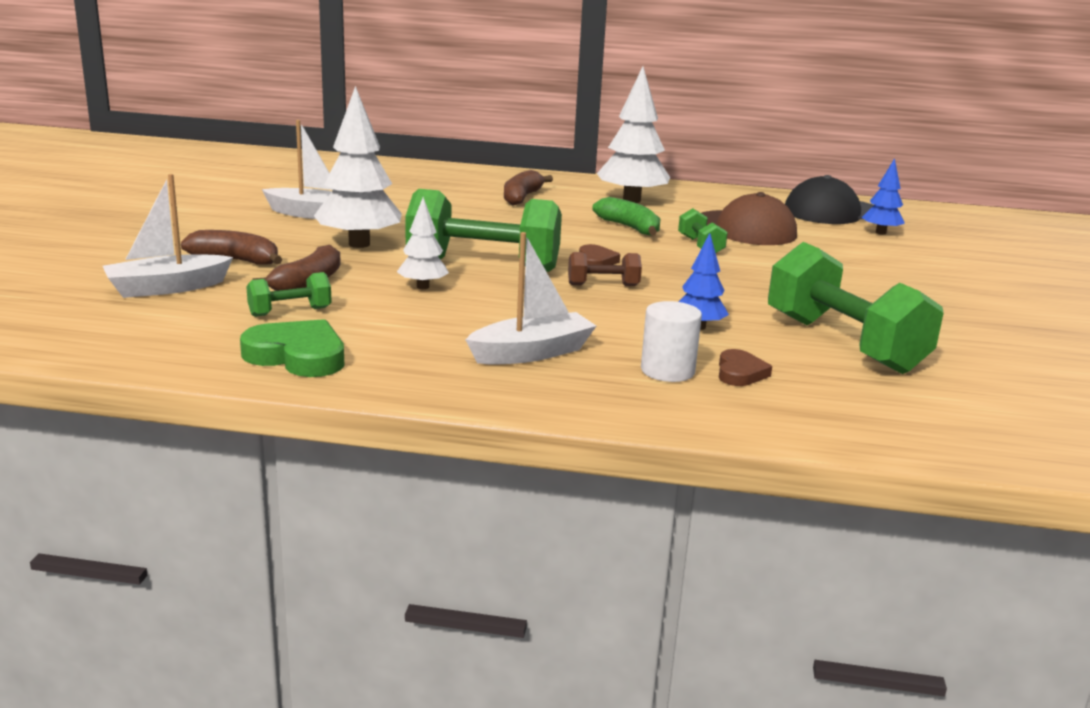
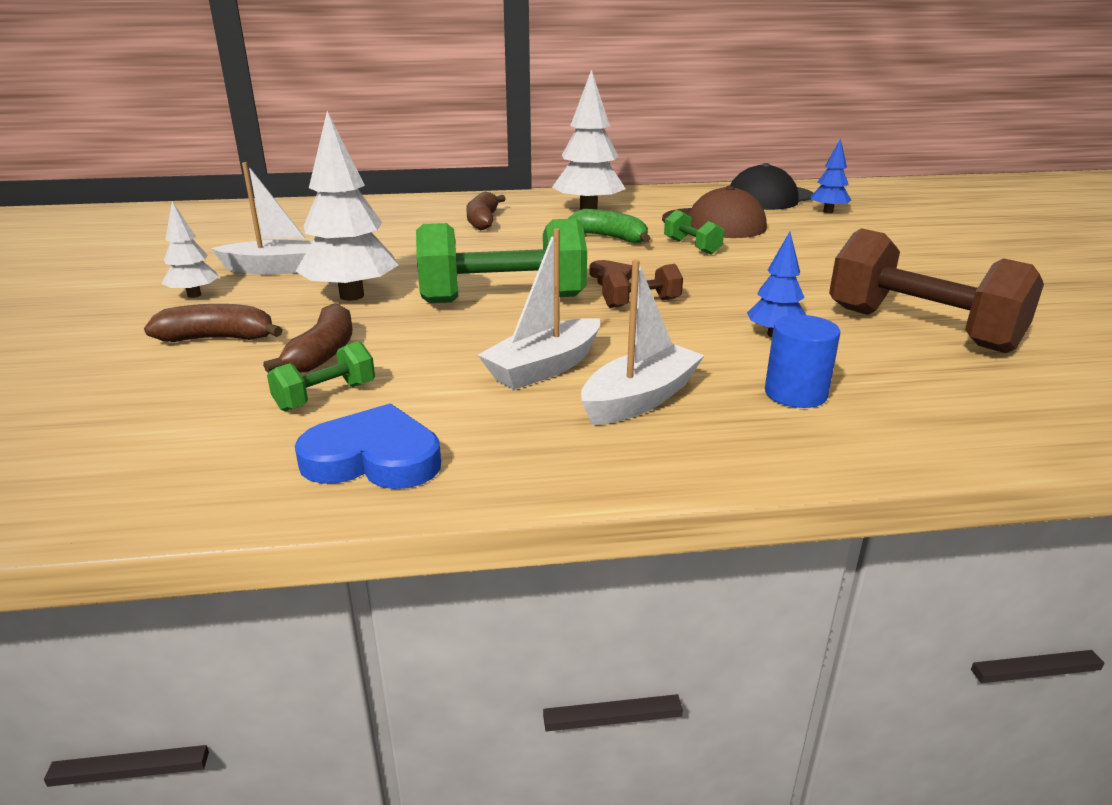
camera: 15 degrees left, 5 degrees up
(167, 288) = (149, 391): white boat -> white boat (544, 368)
(297, 356) = (373, 458): green heart -> blue heart
(422, 287) = (458, 336): white tree -> white tree (194, 295)
(667, 371) = (795, 393): white cylinder -> blue cylinder
(740, 373) = (865, 382): brown heart -> none
(843, 344) = (920, 329): green dumbbell -> brown dumbbell

